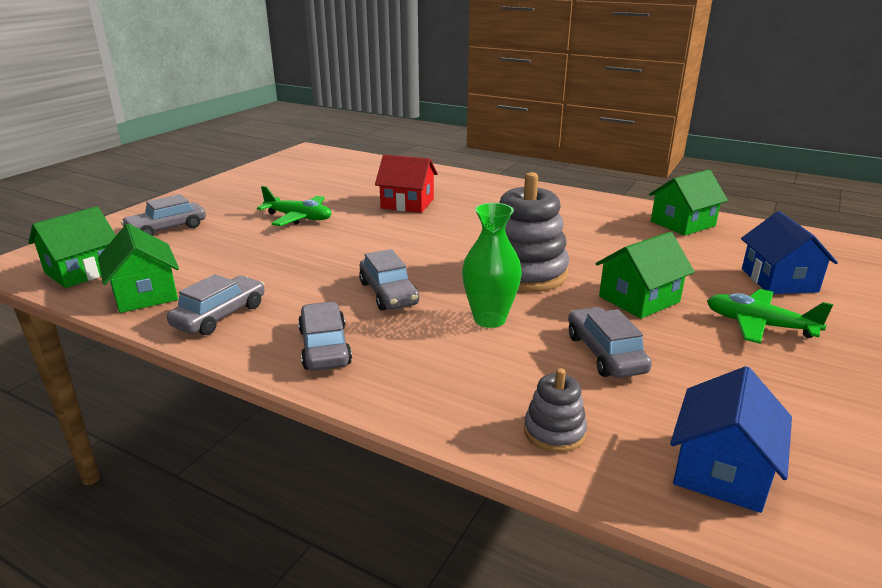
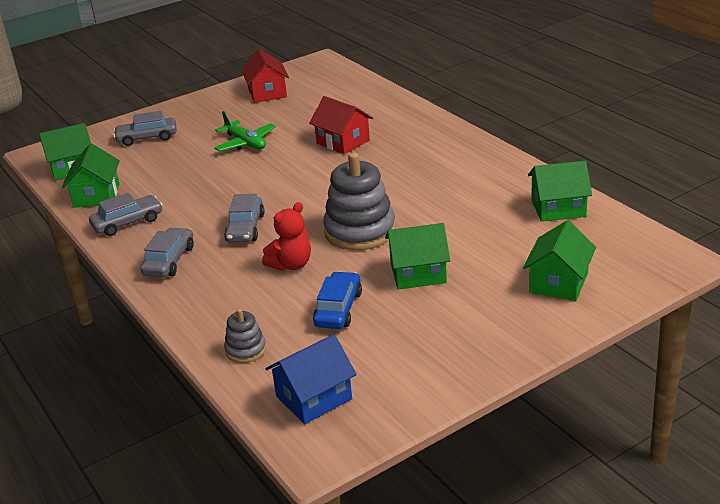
camera: 30 degrees right, 5 degrees up
(278, 177) = (267, 93): none -> red house
(489, 319) = (291, 265): green vase -> red teddy bear
(605, 353) = (338, 309): grey car -> blue car
(759, 325) = (480, 316): green plane -> none
(779, 280) = (558, 282): blue house -> green house

